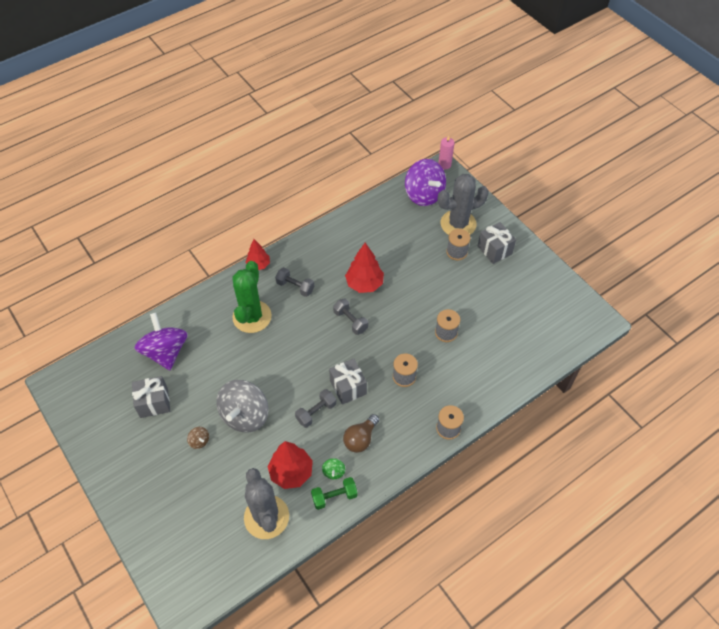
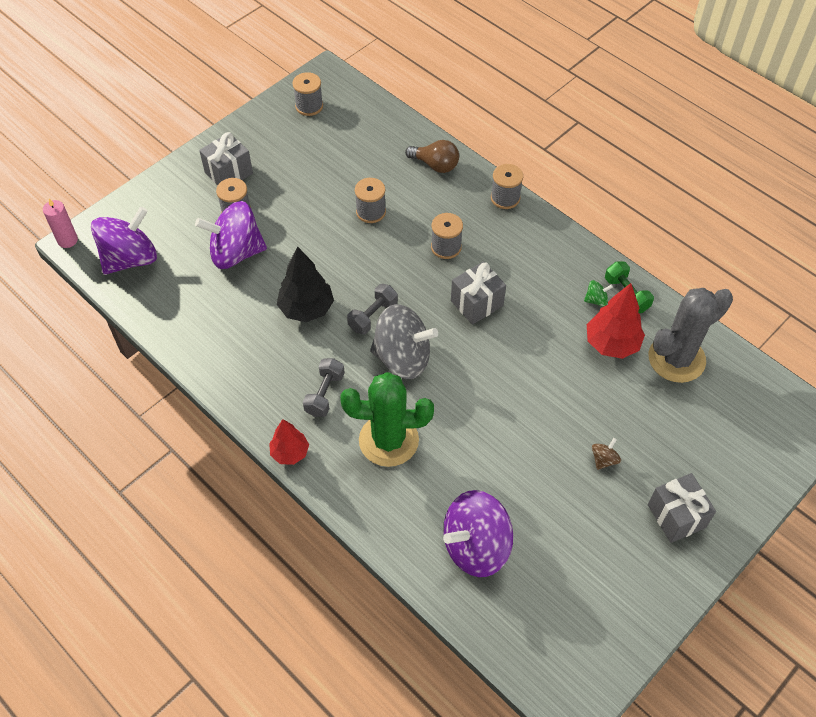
camera: 100 degrees left, 0 degrees up
(154, 403) = (564, 537): grey gift -> grey gift (676, 516)
(245, 415) = (550, 413): grey spinning top -> grey spinning top (402, 358)
(316, 412) = (522, 332): grey dumbbell -> none
(360, 439) = (544, 280): brown light bulb -> brown light bulb (435, 165)
(364, 284) = (306, 309): red tree -> black tree
(420, 249) = (236, 253): none -> purple spinning top
(458, 224) = (185, 214): grey cactus -> none
(562, 305) = (309, 106): none -> grey spool

